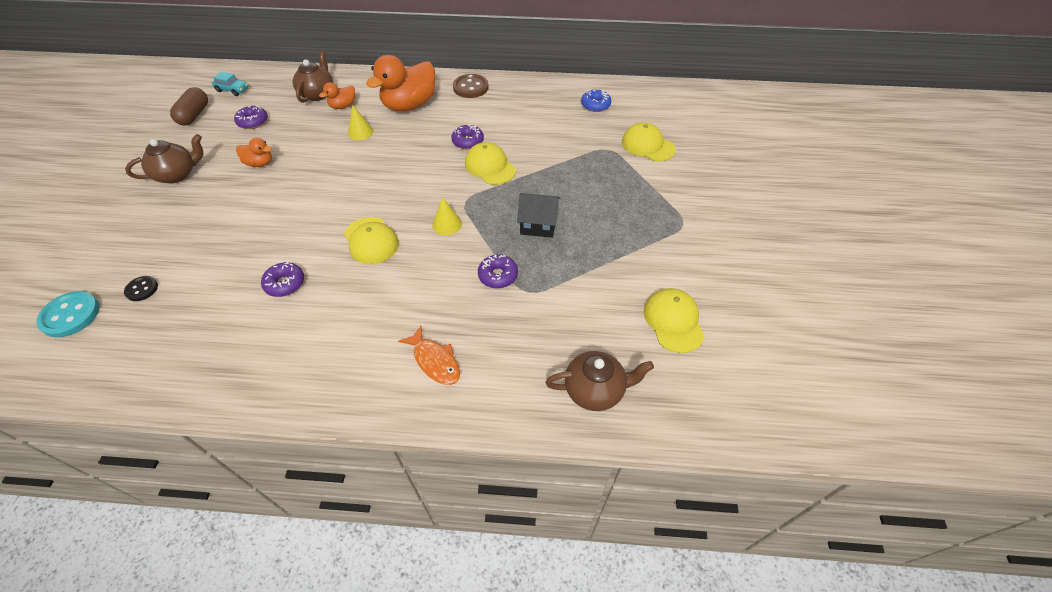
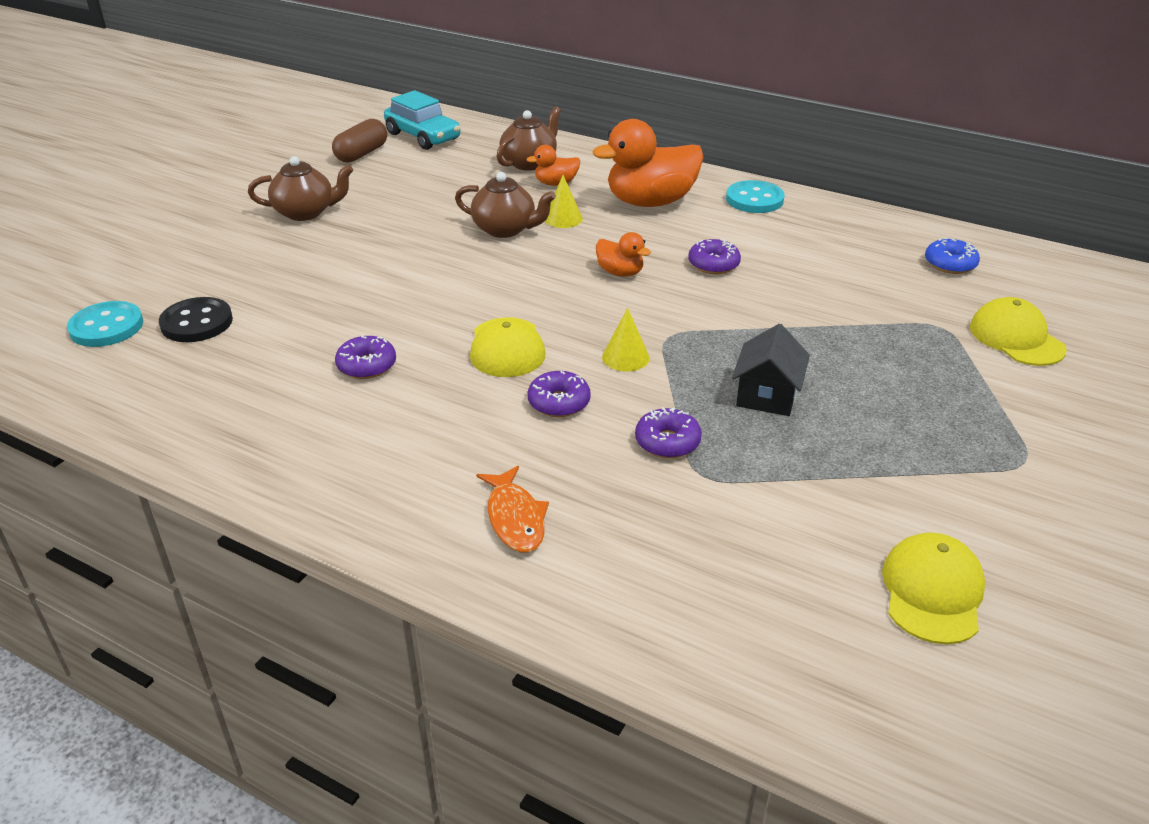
camera: 25 degrees right, 15 degrees down
(142, 289) = (197, 322): black button -> black button, size x1.70
(233, 90) = (423, 136): turquoise car -> turquoise car, size x1.73
(253, 122) = (428, 176): purple donut -> purple donut (559, 402)
(260, 163) = (411, 224): orange duck -> orange duck (620, 272)
(470, 87) = (754, 199): brown button -> turquoise button
(490, 166) = (730, 303): yellow cap -> none
(538, 225) = (767, 395): black house -> black house turned 75 degrees clockwise
(595, 390) = (742, 639): brown teapot -> brown teapot (505, 229)

